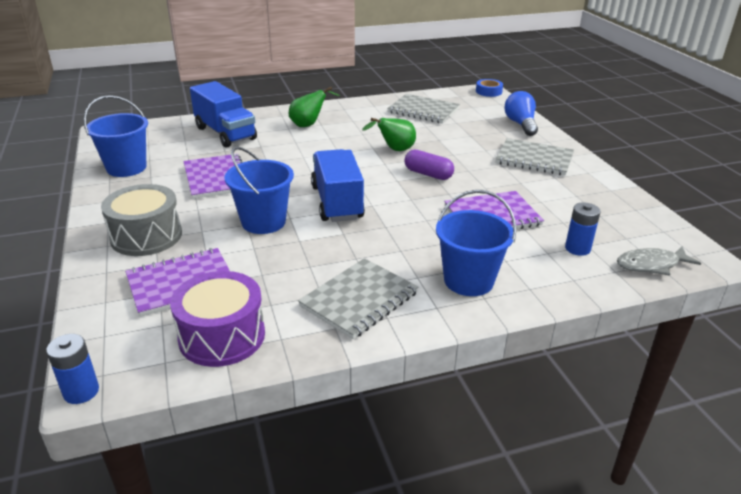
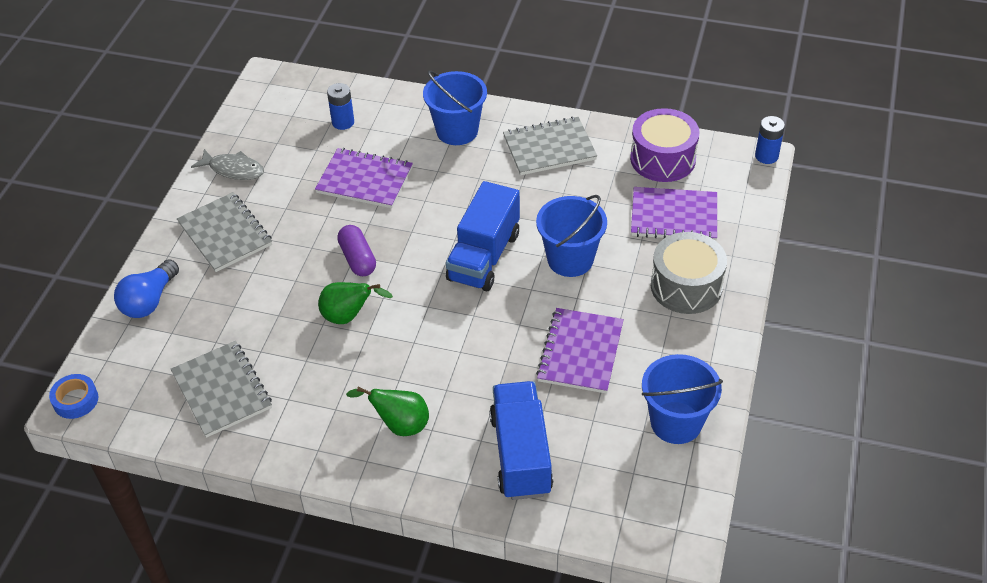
camera: 145 degrees left, 15 degrees up
(651, 265) = (312, 89): grey fish -> grey fish (233, 169)

